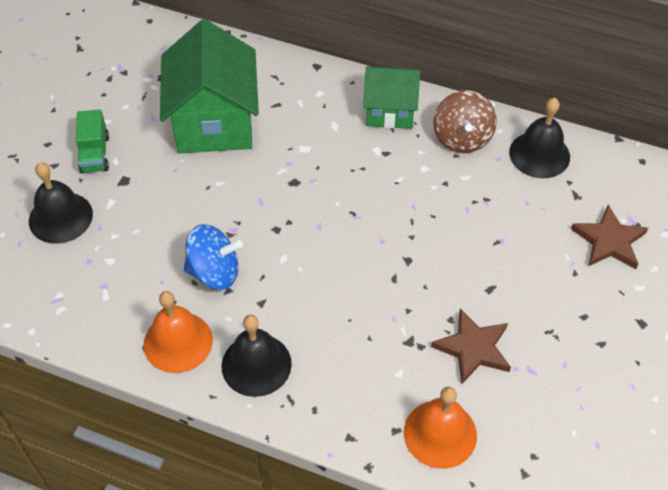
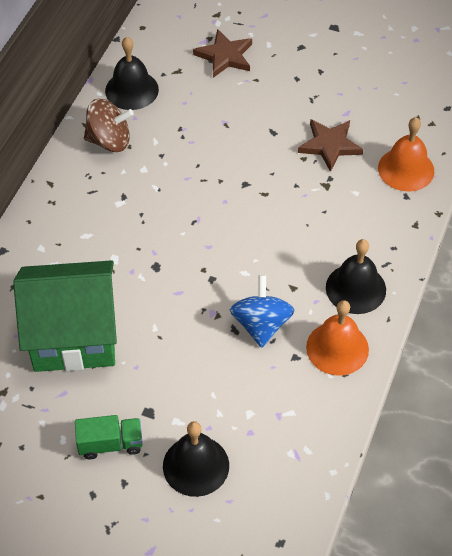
camera: 90 degrees left, 0 degrees up
(390, 111) = (71, 192): green house -> none

